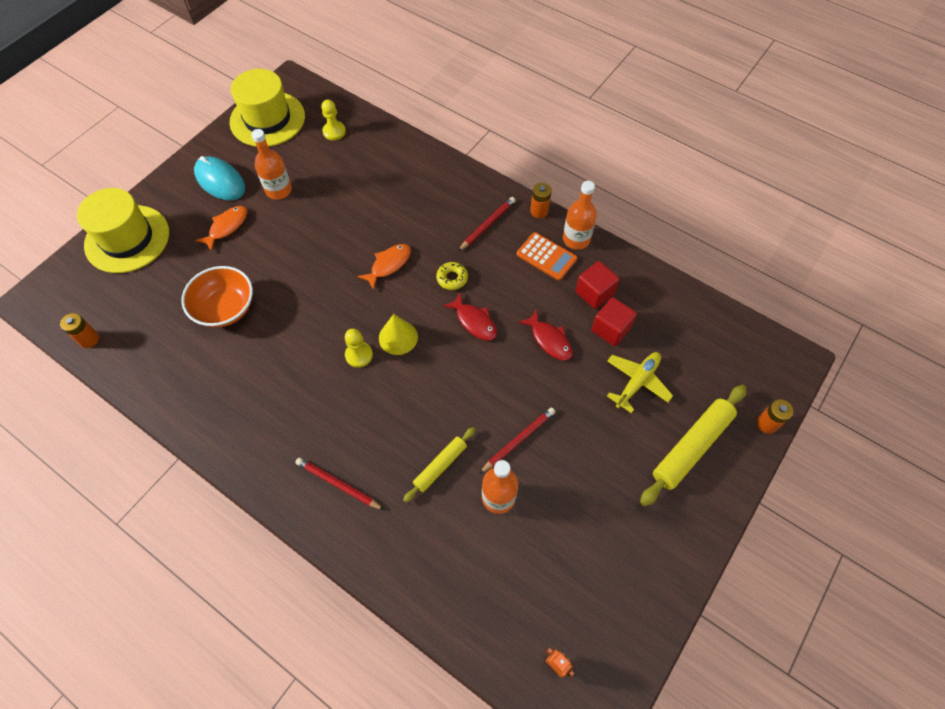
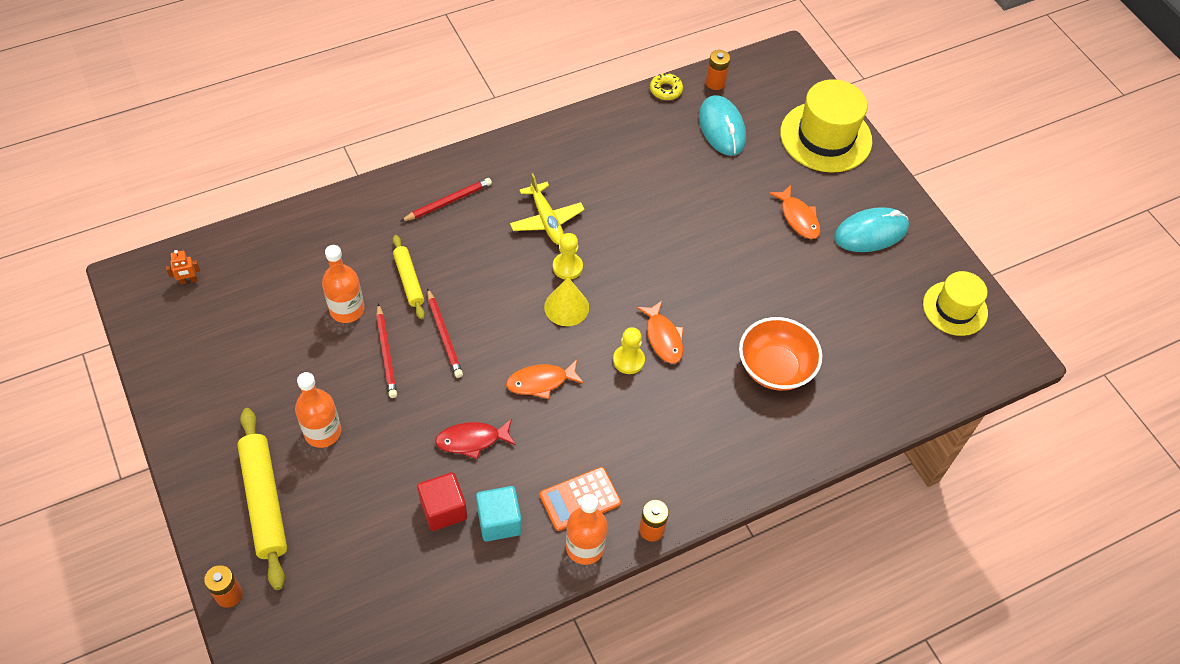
camera: 115 degrees right, 5 degrees down
(147, 312) = (722, 128): none -> turquoise mouse
(225, 308) = (690, 185): orange bowl -> orange bowl (775, 368)
(267, 119) = (955, 308): yellow hat -> yellow hat, size x0.64
(278, 190) = (829, 279): orange bottle -> orange bottle (323, 432)
(334, 131) = (901, 368): yellow pawn -> yellow pawn (628, 360)
(452, 278) = (609, 388): yellow donut -> yellow donut (666, 90)
(474, 322) = (540, 382): red fish -> orange fish
(487, 225) = (663, 461): red pencil -> red pencil (444, 335)
(594, 293) = (499, 521): red cube -> turquoise cube
(637, 382) = (366, 496): yellow plane -> yellow plane (546, 220)

